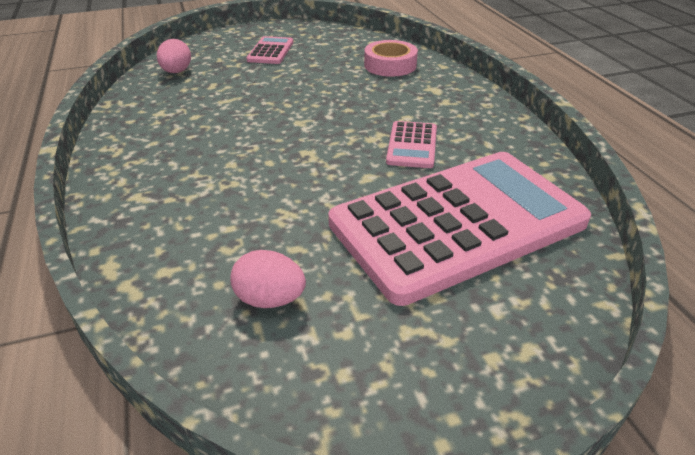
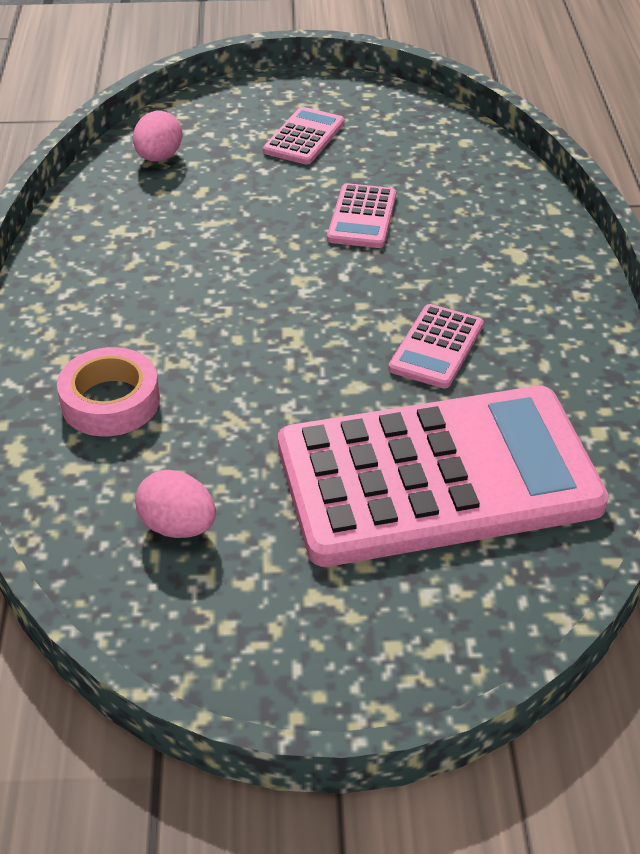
camera: 15 degrees right, 5 degrees up
(326, 84) = (362, 217): none -> pink calculator
(390, 65) = (472, 194): pink tape -> pink tape (110, 401)

